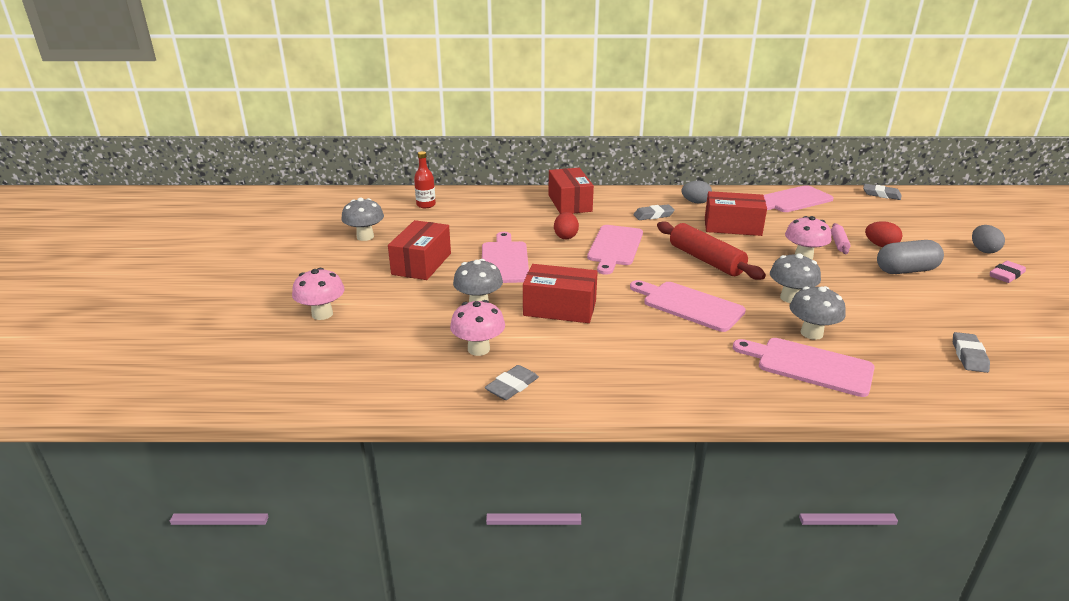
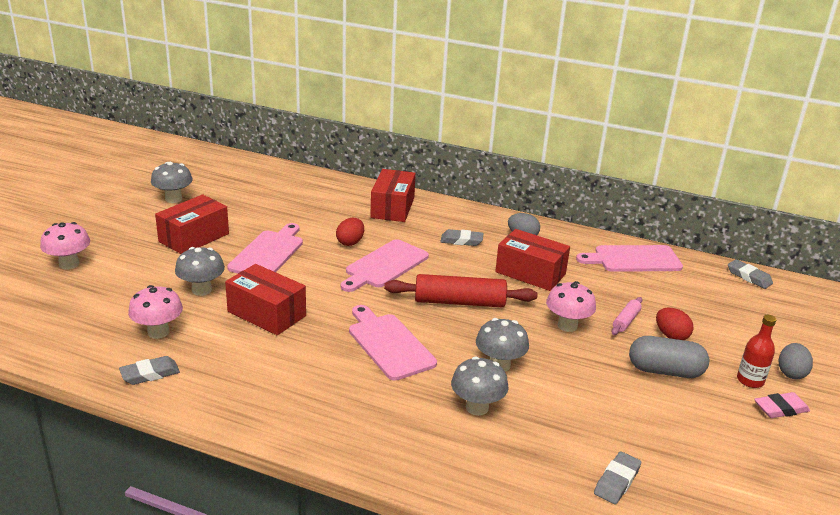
camera: 20 degrees right, 0 degrees up
(426, 205) = (257, 179): red bottle -> red bottle (750, 380)
(705, 260) = (459, 302): red rolling pin -> red rolling pin turned 75 degrees counterclockwise
(809, 366) = (435, 438): pink cutting board -> none

